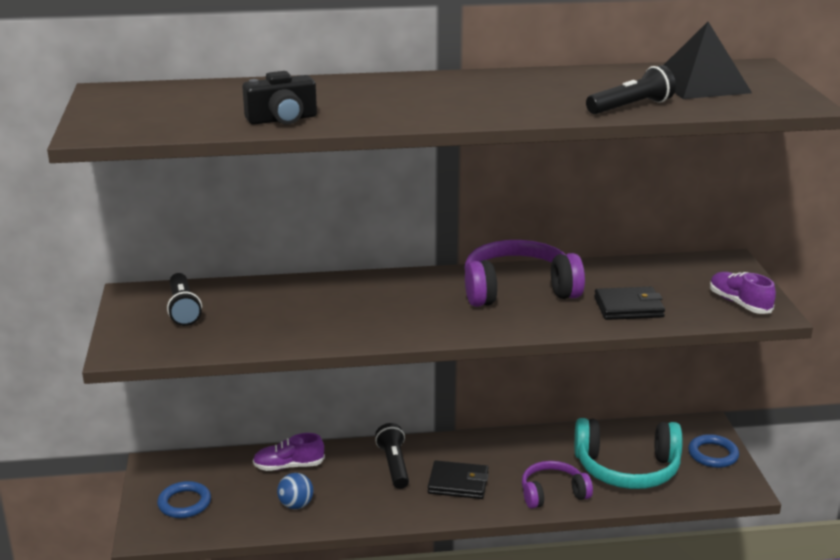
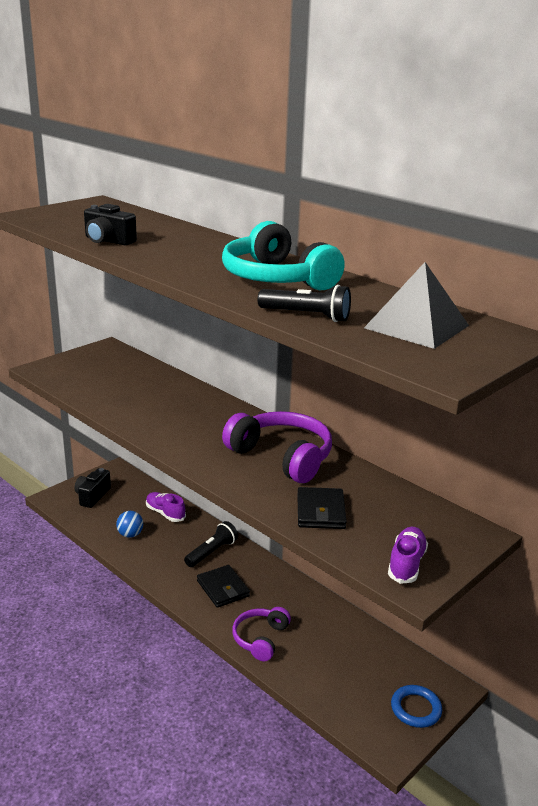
camera: 50 degrees right, 0 degrees up
(183, 309) = (107, 365): black flashlight -> none
(184, 503) = (92, 496): blue ring -> black camera
(552, 493) = (260, 639): purple headphones -> purple headphones turned 105 degrees counterclockwise
(627, 469) = (335, 665): turquoise headphones -> turquoise headphones (276, 278)
(628, 307) = (320, 511): black wallet -> black wallet turned 45 degrees clockwise

